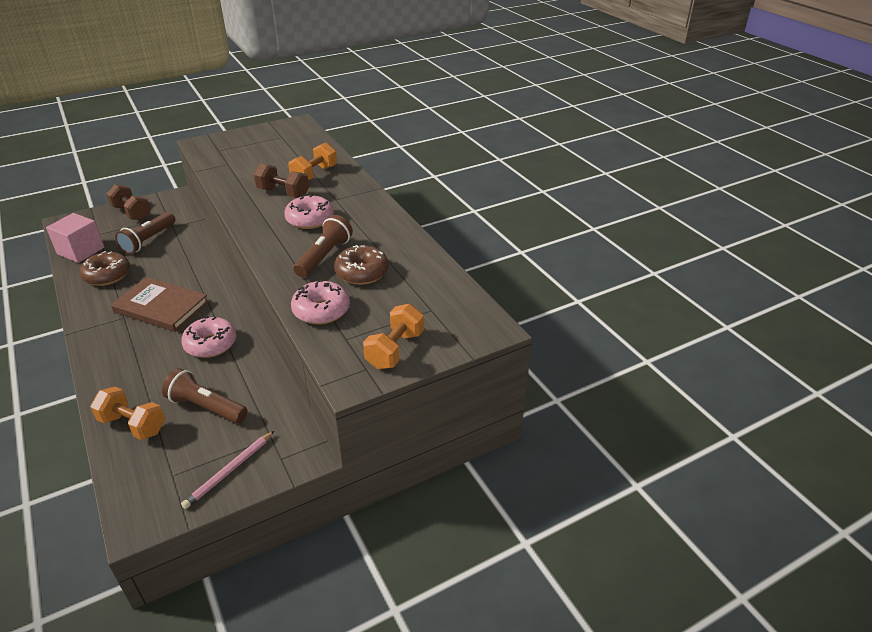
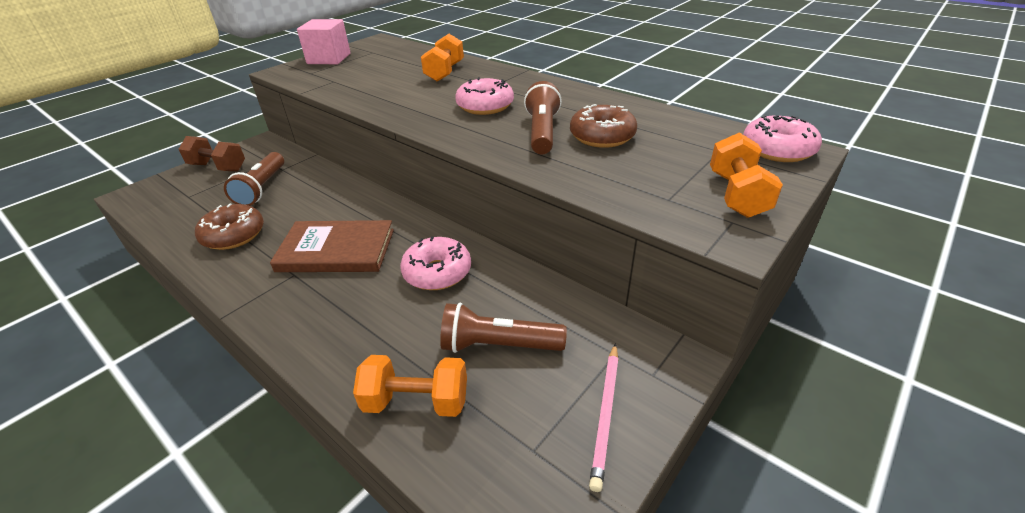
camera: 20 degrees left, 0 degrees up
(81, 251) = (176, 218): pink cube -> pink cube (329, 59)
(283, 193) = (427, 92): brown dumbbell -> none
(321, 310) = (604, 179): pink donut -> pink donut (777, 150)

